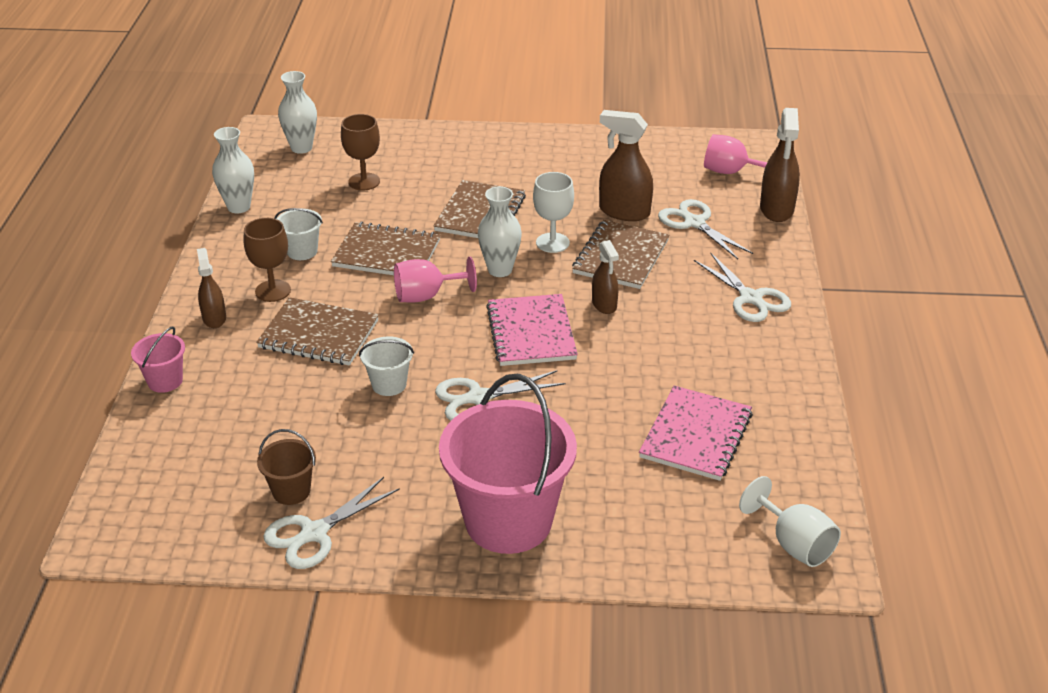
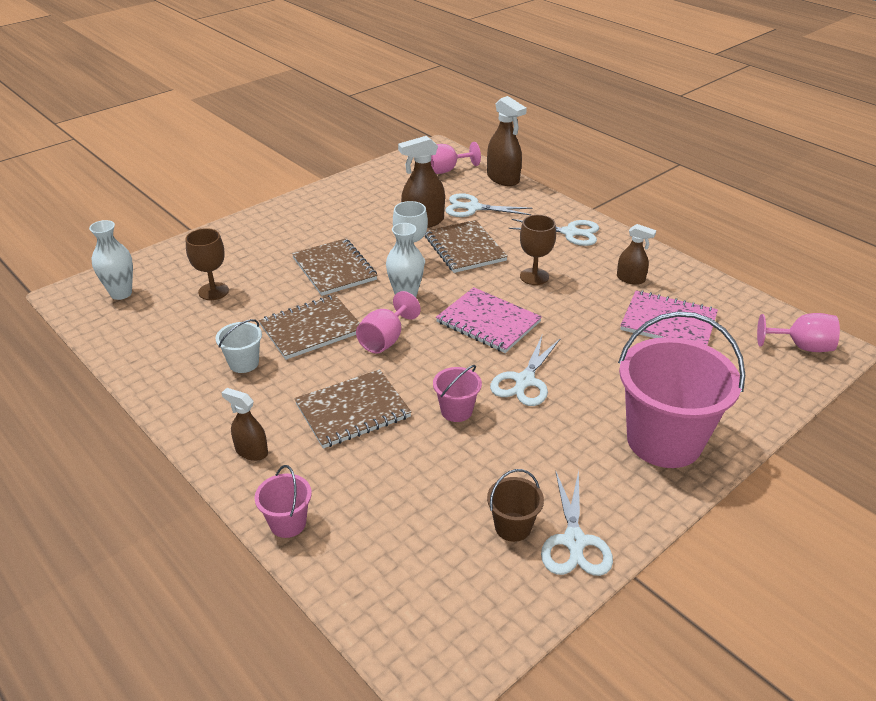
camera: 45 degrees left, 0 degrees up
(239, 207) = (136, 361): white vase -> none
(273, 291) = (267, 403): brown goblet -> brown goblet (534, 276)
(389, 384) = (456, 411): white bucket -> pink bucket
(604, 305) = (501, 281): brown spray bottle -> brown spray bottle (630, 279)
(696, 435) = (668, 322): pink notebook -> pink notebook turned 45 degrees counterclockwise
(794, 544) = (801, 346): white goblet -> pink goblet

